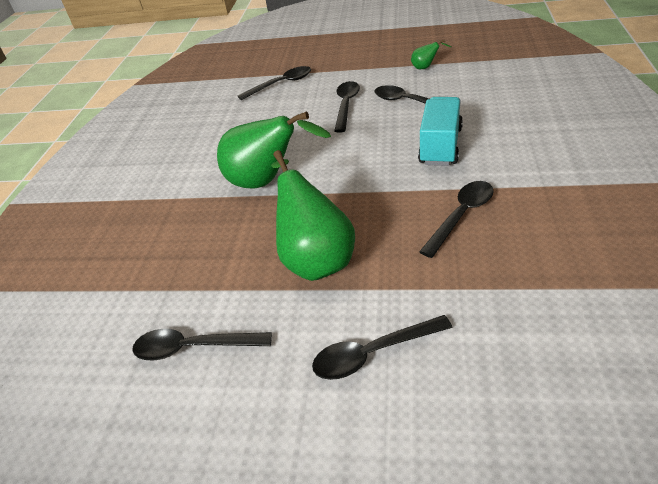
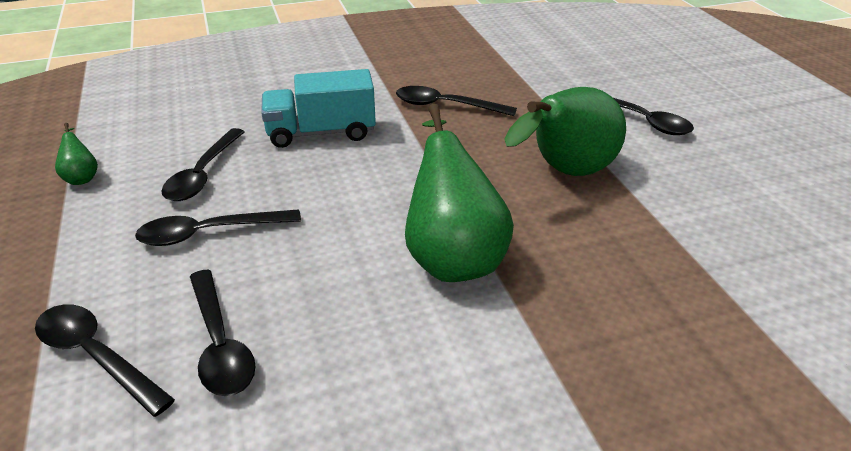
camera: 120 degrees left, 5 degrees down
(193, 347) = (743, 214): black spoon -> black spoon (220, 344)

